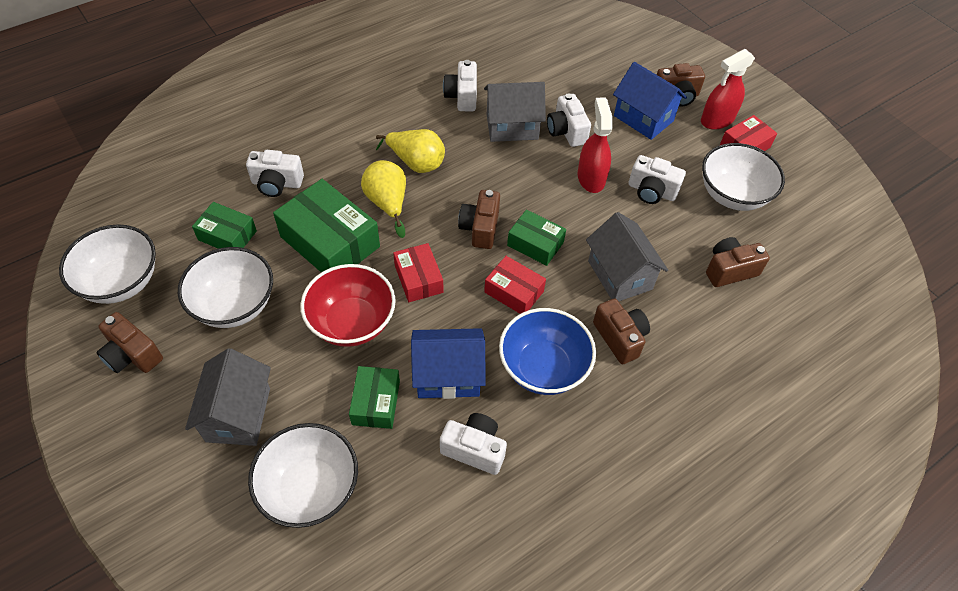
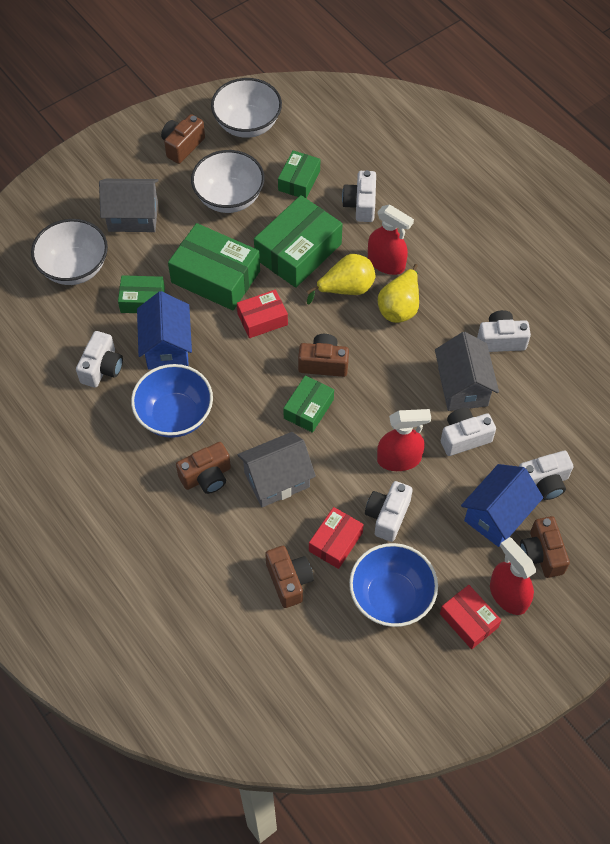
camera: 90 degrees right, 5 degrees up
(352, 322) = (215, 276): red bowl -> green box
(359, 169) = (386, 263): none -> red spray bottle
(514, 292) = (252, 392): red box -> red box (335, 542)
(609, 87) = (543, 482): none -> white camera
(732, 195) = (391, 597): white bowl -> blue bowl

